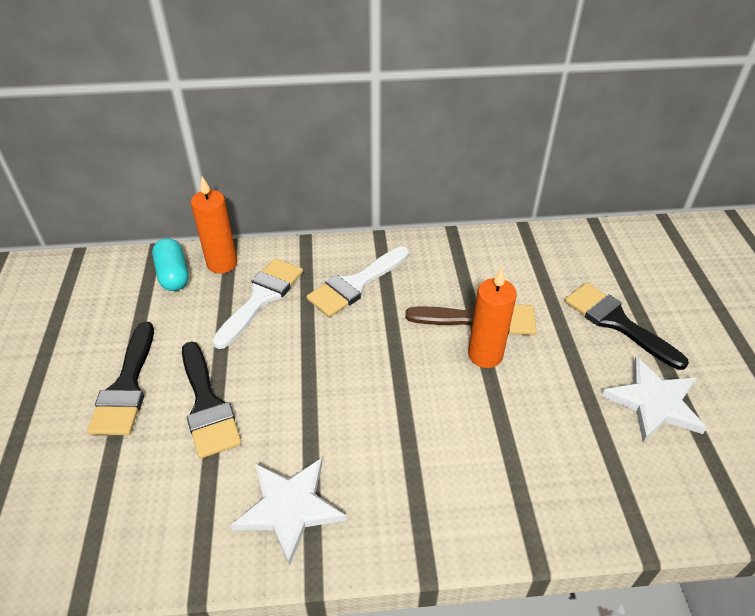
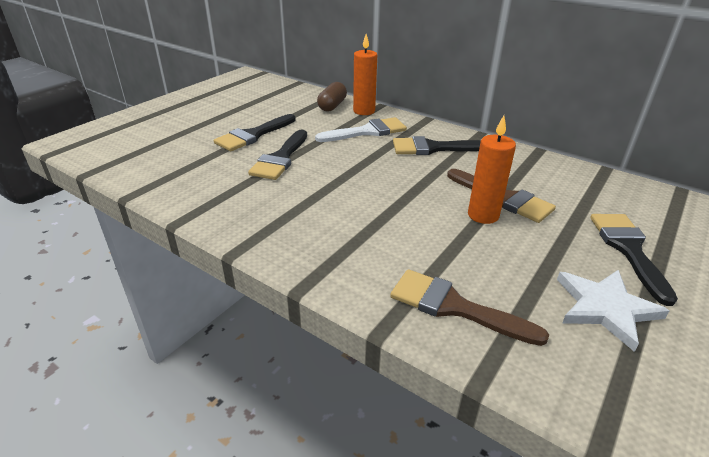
camera: 40 degrees right, 10 degrees down
(173, 275) = (332, 106): turquoise capsule -> brown capsule
(289, 508) = (265, 217): white star -> none
(355, 284) = (433, 148): white brush -> black brush
(563, 487) = (454, 307): none -> brown brush

